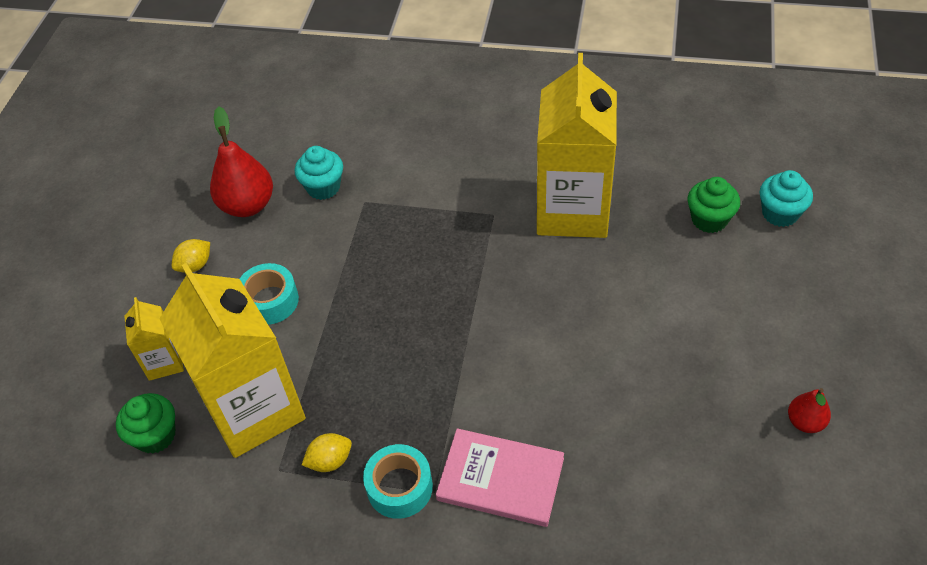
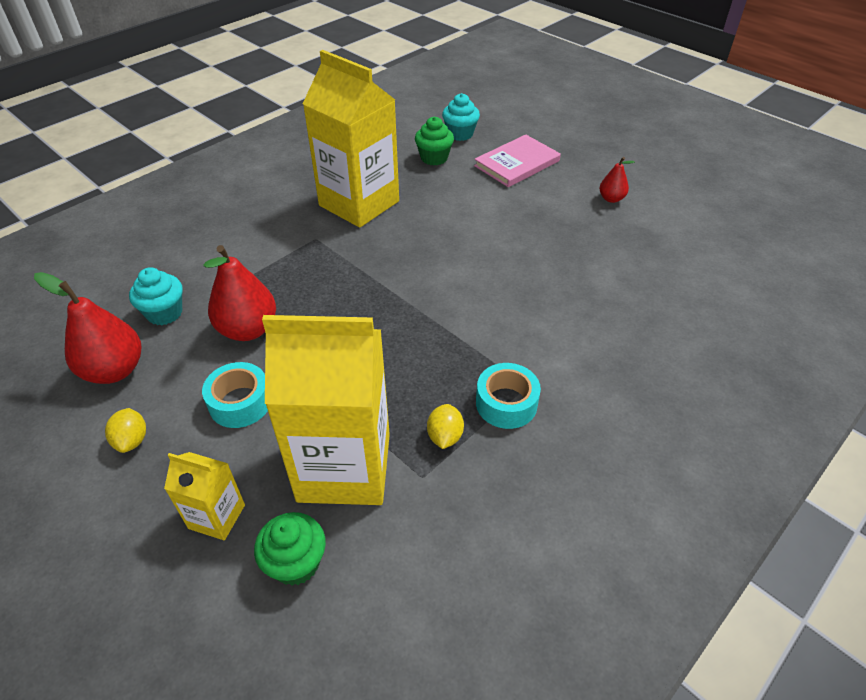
camera: 60 degrees left, 5 degrees down
(346, 250) = (248, 329): none -> red pear
(500, 479) = (545, 344): pink book -> pink book (517, 163)

